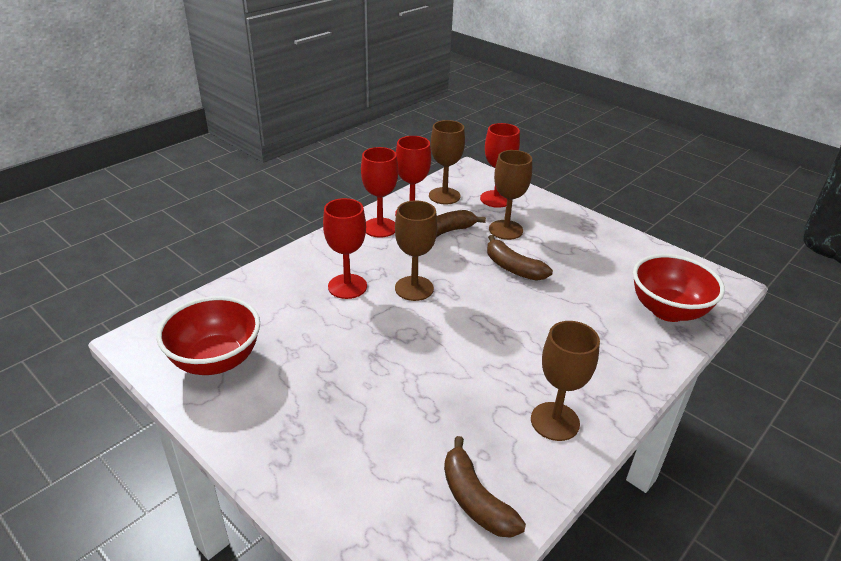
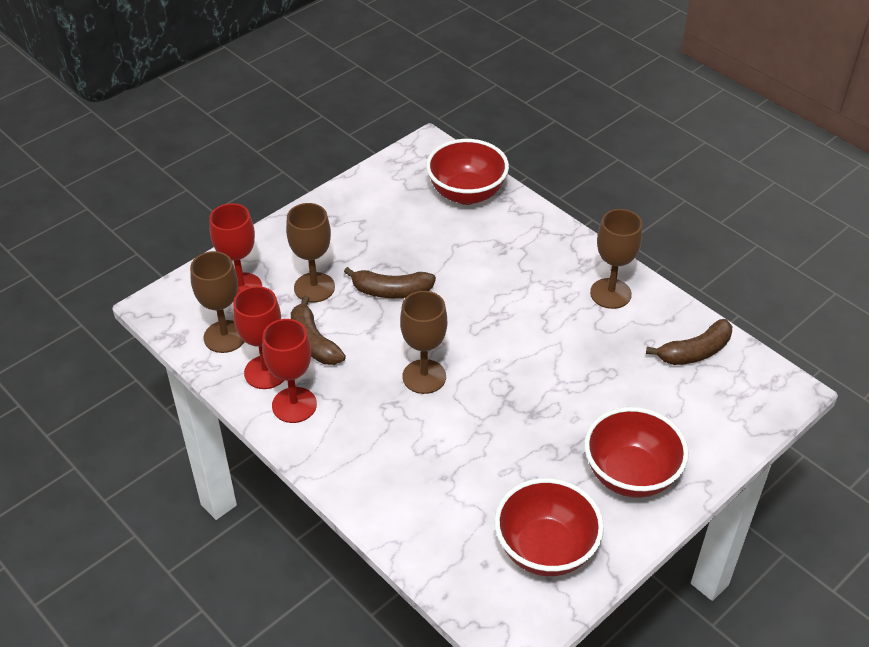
camera: 85 degrees left, 10 degrees up
(291, 425) = (630, 475): none -> red bowl
(347, 286) = (417, 436): red goblet -> none
(513, 268) = (391, 291): brown banana -> brown banana turned 45 degrees clockwise

